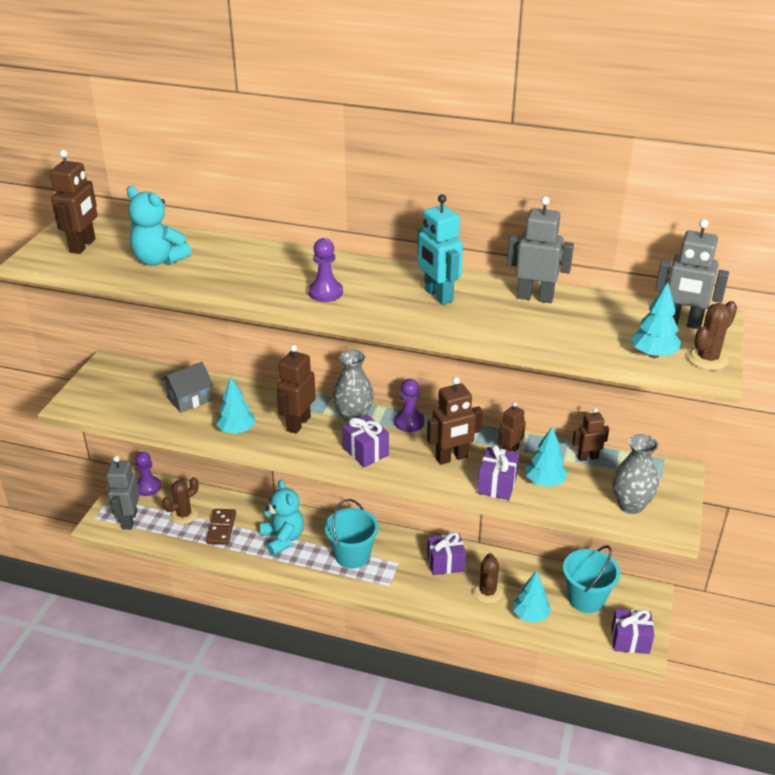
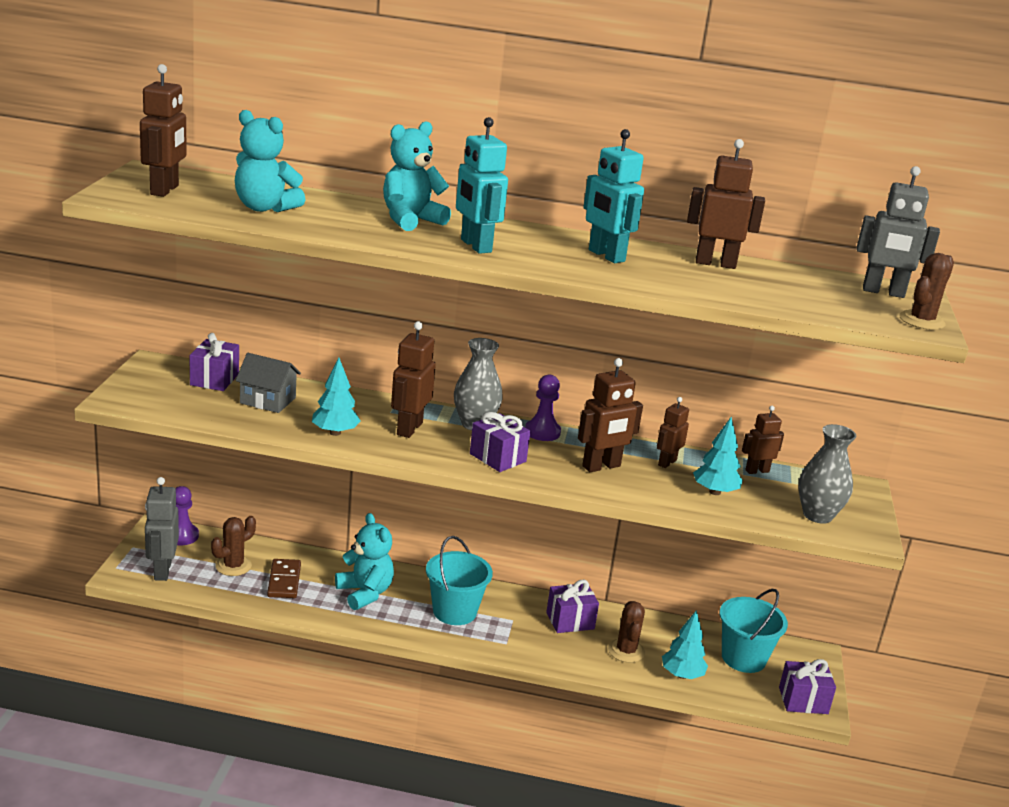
camera: 10 degrees left, 10 degrees down
(189, 399) = (268, 400): grey house -> grey house turned 60 degrees clockwise
(278, 264) = (410, 220): none -> turquoise teddy bear
(325, 292) = (475, 246): purple pawn -> turquoise robot
(497, 484) = (661, 492): purple gift -> purple gift (214, 379)
(535, 297) = (715, 263): grey robot -> brown robot
(653, 354) = (862, 315): turquoise tree -> none

